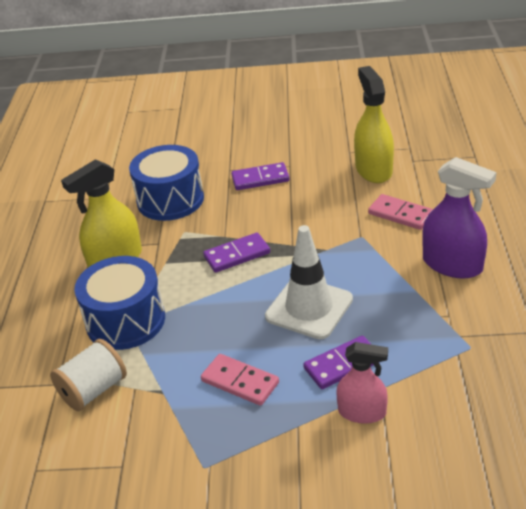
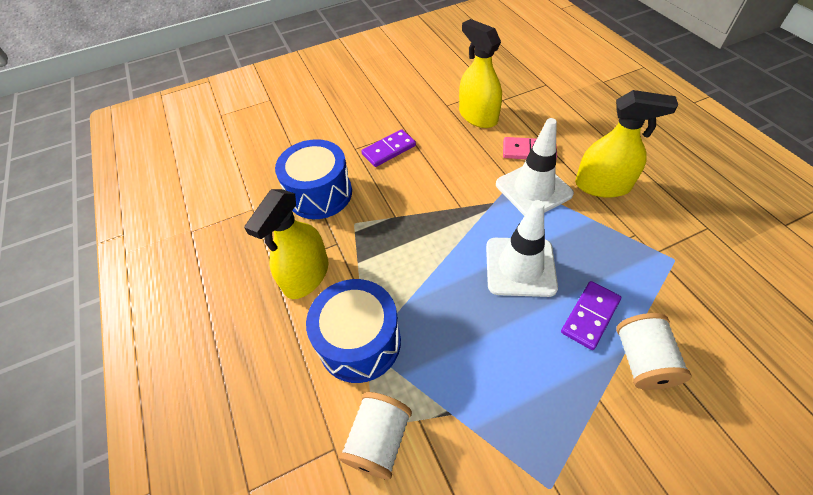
camera: 25 degrees left, 15 degrees up
(237, 255) = (419, 232): purple domino -> none
(240, 382) = (515, 371): pink domino -> none
(362, 412) = (642, 360): pink spray bottle -> white spool
(376, 249) = (533, 189): none -> white traffic cone
(452, 264) = (602, 185): purple spray bottle -> yellow spray bottle

